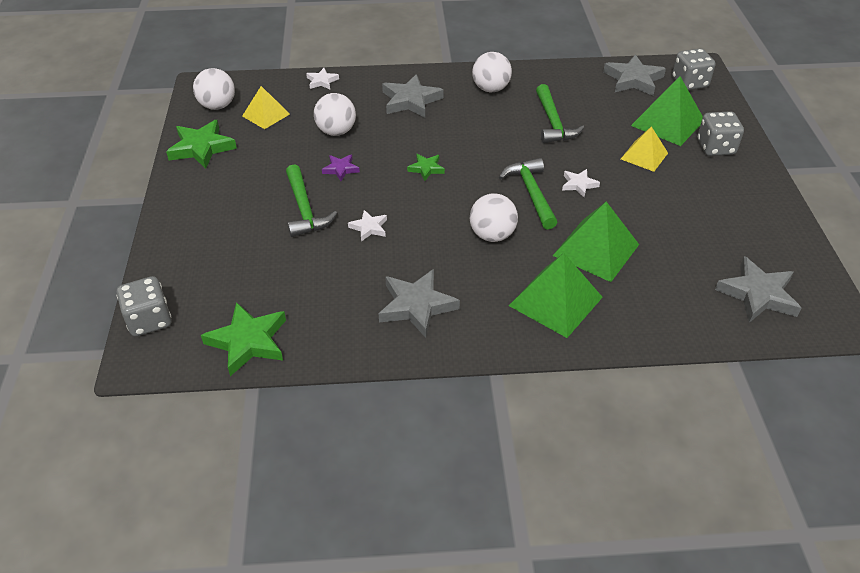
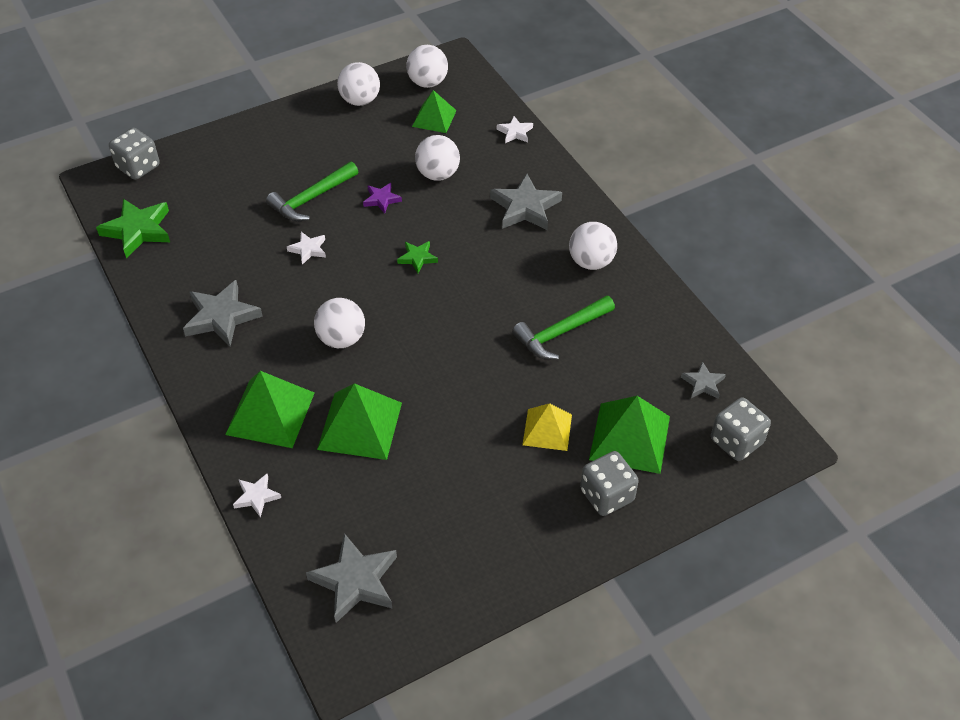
camera: 65 degrees right, 5 degrees up
(201, 148) = (360, 100): green star -> white ball
(266, 115) = (434, 118): yellow pyramid -> green pyramid
(531, 193) = (423, 349): green hammer -> none
(579, 184) = (460, 384): white star -> white star (256, 496)
(633, 79) = (703, 383): grey star -> grey star, size x0.54

